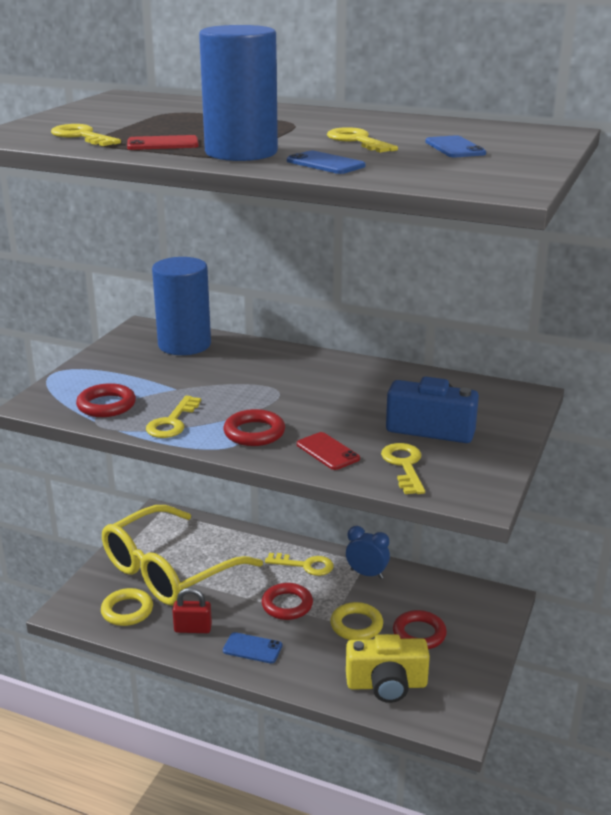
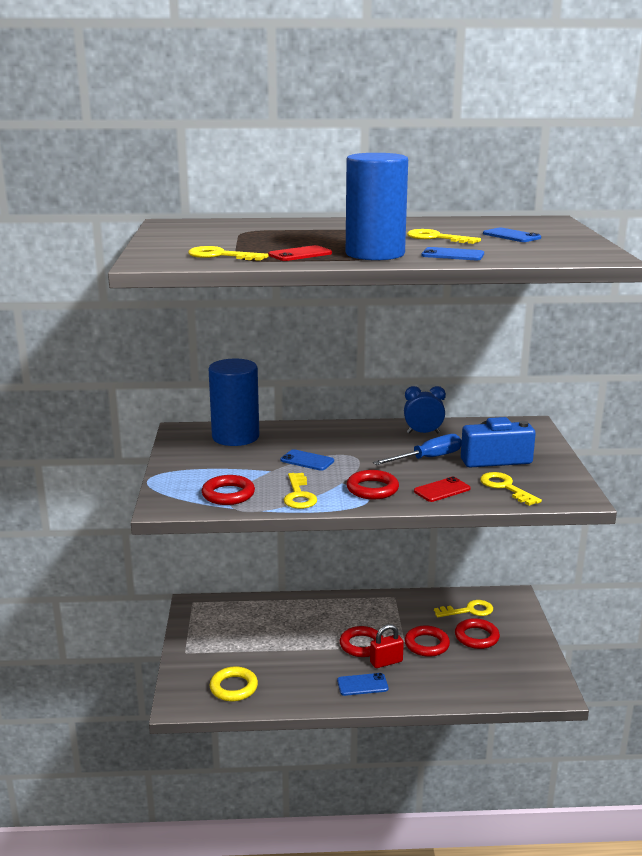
camera: 25 degrees left, 5 degrees down
(169, 570) = (242, 646): yellow glasses -> none
(193, 629) = (302, 685): red padlock -> red padlock (386, 662)
(224, 386) = (307, 461): none -> blue phone
(305, 565) = (350, 612): yellow key -> yellow key (469, 610)
(328, 451) = (442, 490): red phone -> red phone turned 60 degrees counterclockwise
(355, 411) = (427, 458): none -> blue screwdriver
(356, 625) = (426, 644): yellow ring -> red ring
(367, 574) = (403, 605): blue clock -> blue clock (423, 433)
(386, 684) = (483, 679): yellow camera -> none

